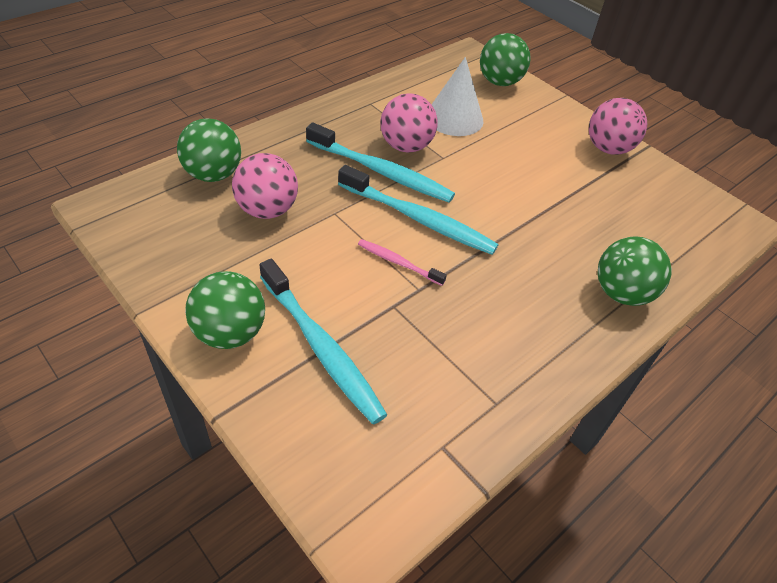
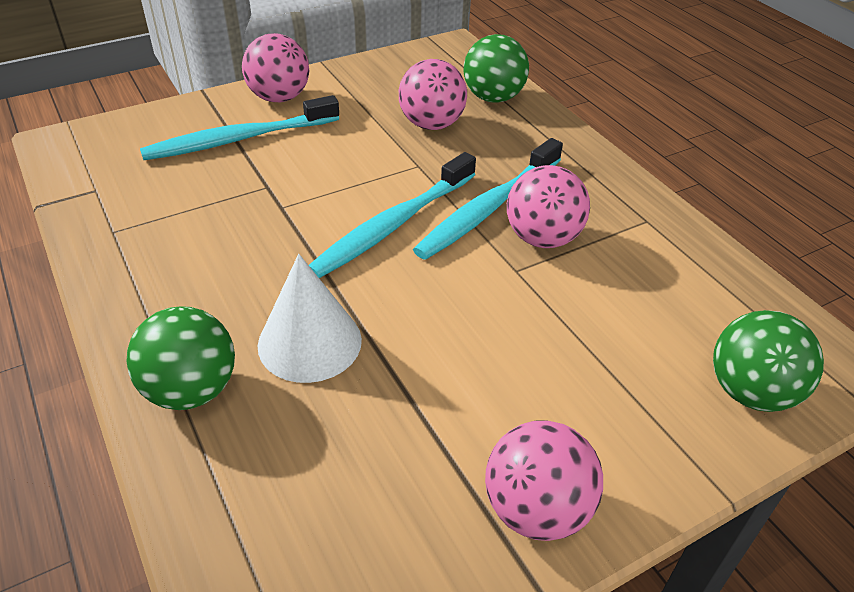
camera: 105 degrees right, 5 degrees down
(230, 333) = (279, 98): green ball -> pink ball
(398, 262) = (326, 198): pink toothbrush -> none
(454, 118) = (618, 302): white cone -> white cone (309, 342)

